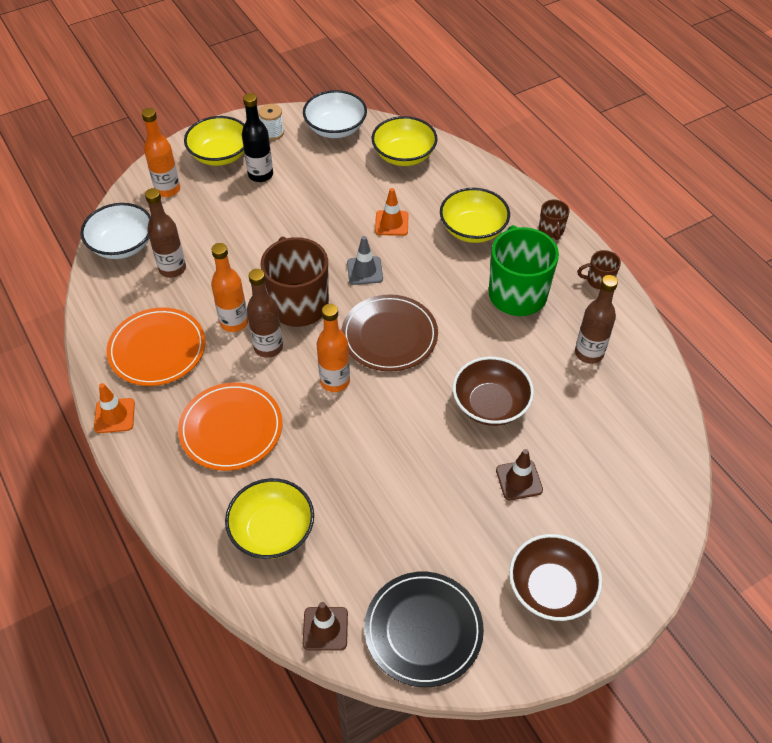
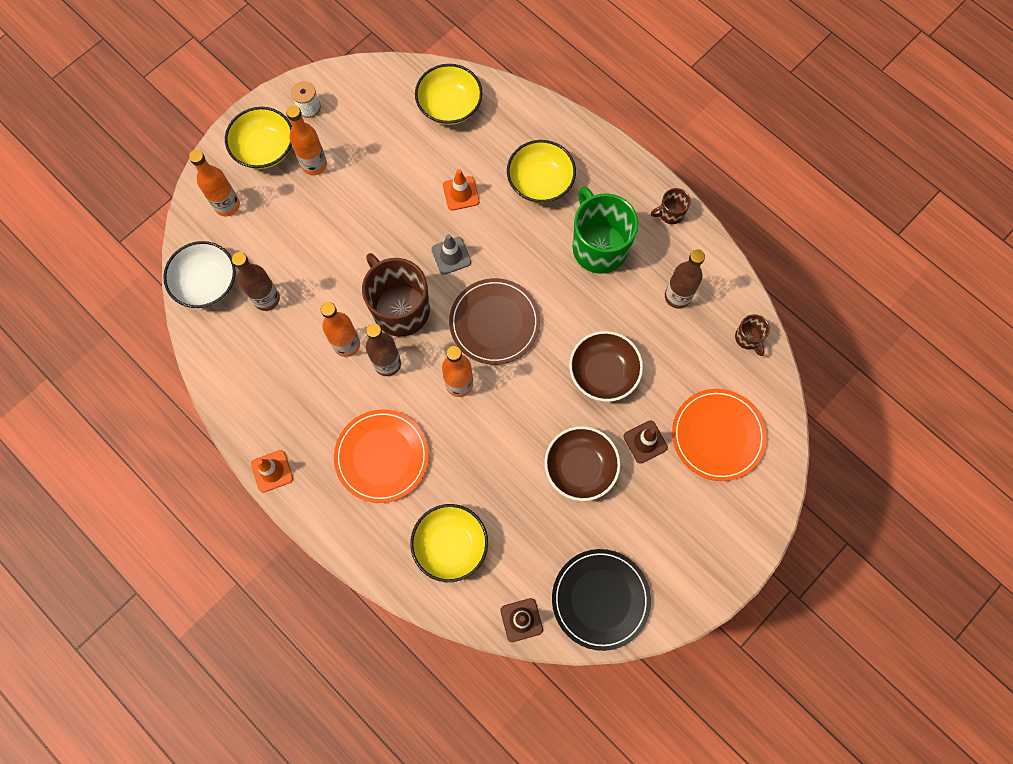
camera: 15 degrees left, 20 degrees up
(157, 349) = (285, 392): orange plate -> orange plate (718, 435)
(260, 175) = (314, 164): black bottle -> orange bottle
(335, 128) = (371, 87): white bowl -> none
(551, 230) = (614, 165): brown mug -> brown mug (748, 338)
(551, 588) = (693, 535): brown bowl -> brown bowl (580, 468)

